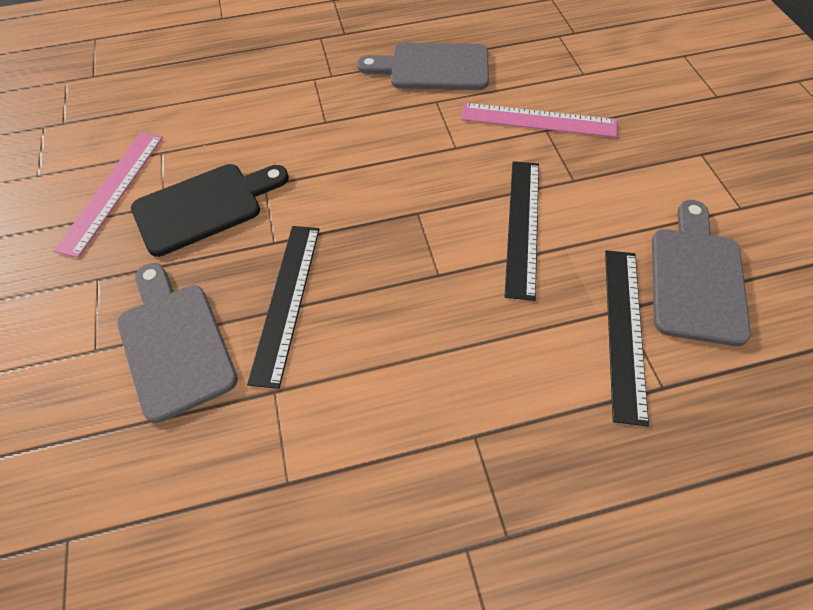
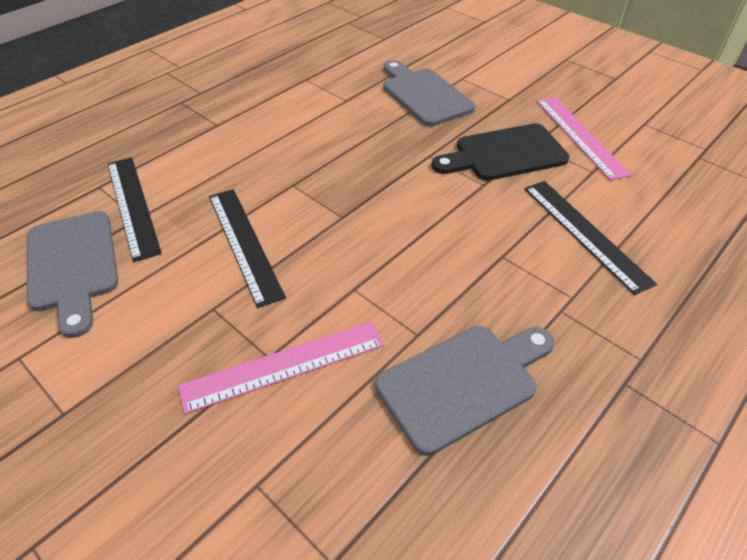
camera: 145 degrees right, 10 degrees down
(174, 343) = (424, 95): grey cutting board -> grey cutting board turned 150 degrees counterclockwise
(205, 206) = (504, 154): black cutting board -> black cutting board turned 45 degrees clockwise
(286, 301) = (383, 132): black ruler -> black ruler (585, 233)

